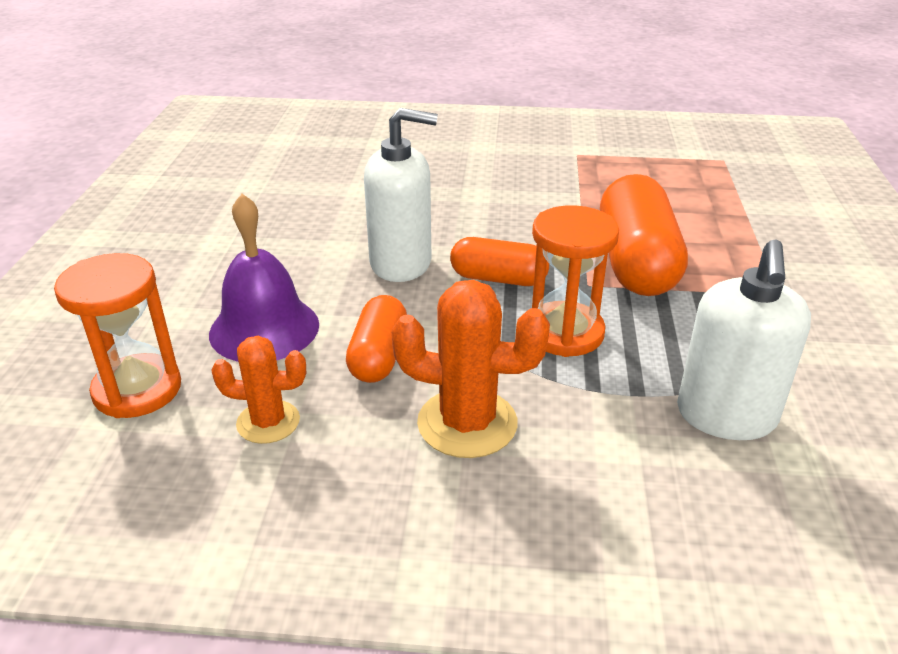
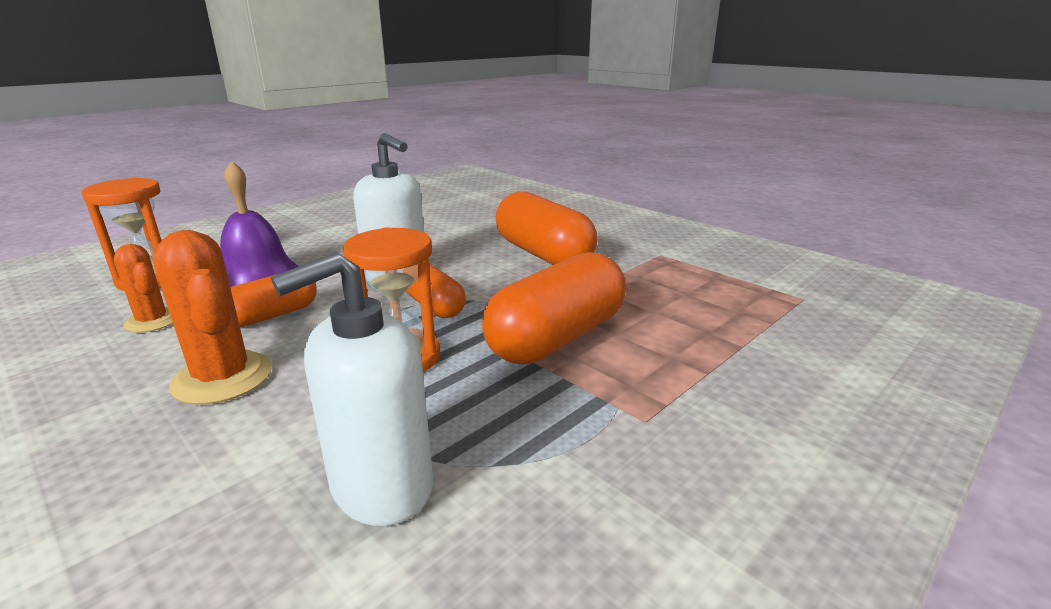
camera: 40 degrees right, 10 degrees down
(488, 189) = (543, 254): none -> orange capsule

